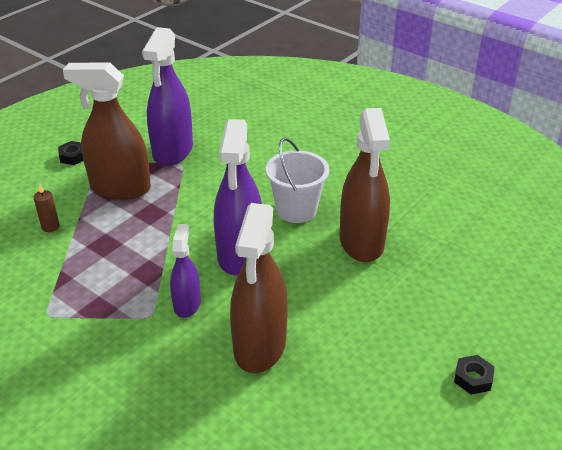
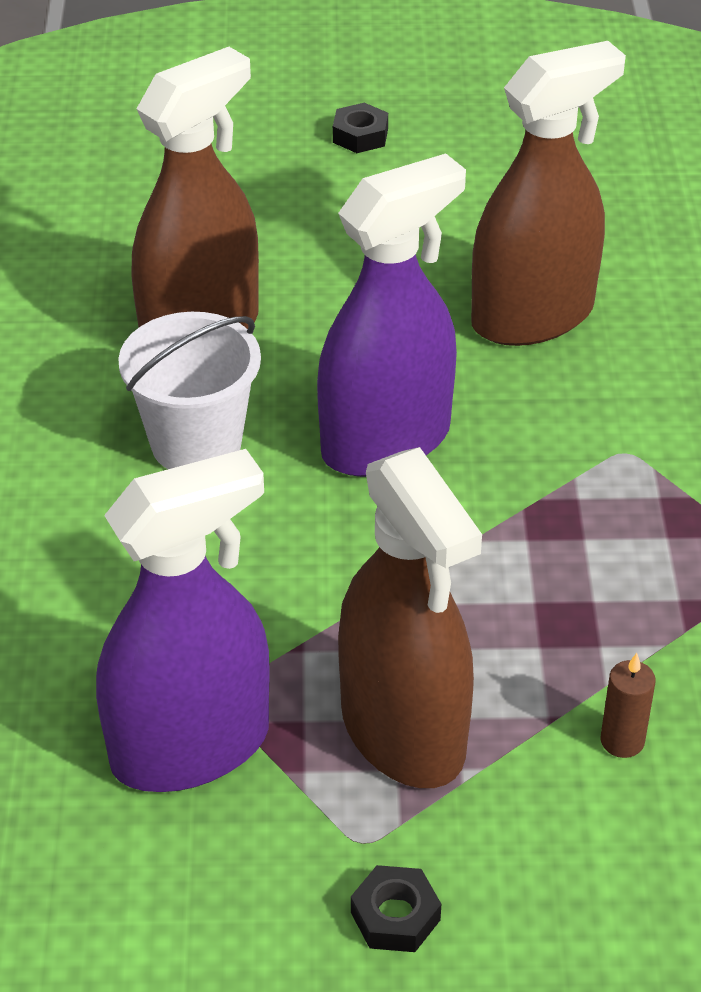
camera: 130 degrees left, 5 degrees up
(187, 304) = (556, 429): purple spray bottle -> none

